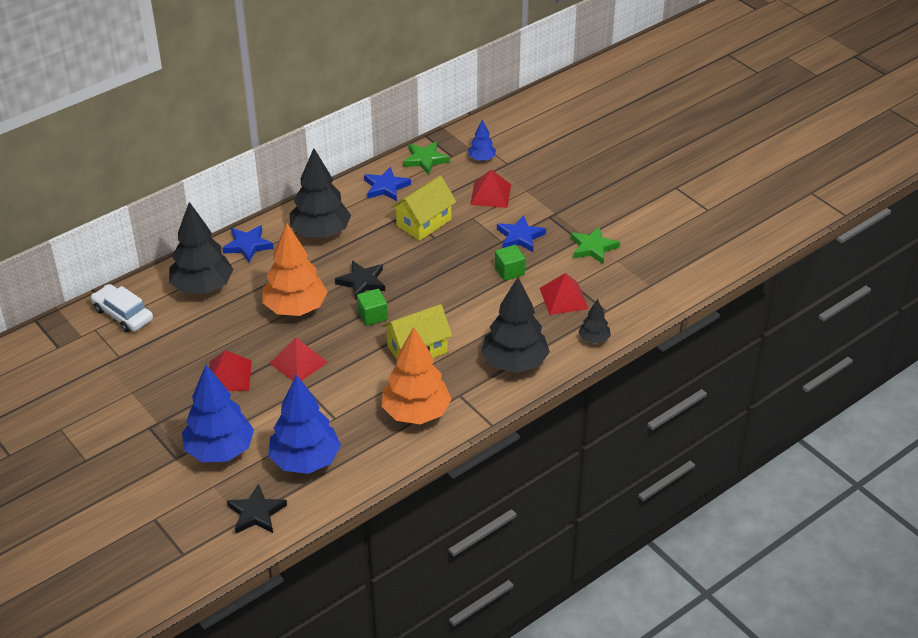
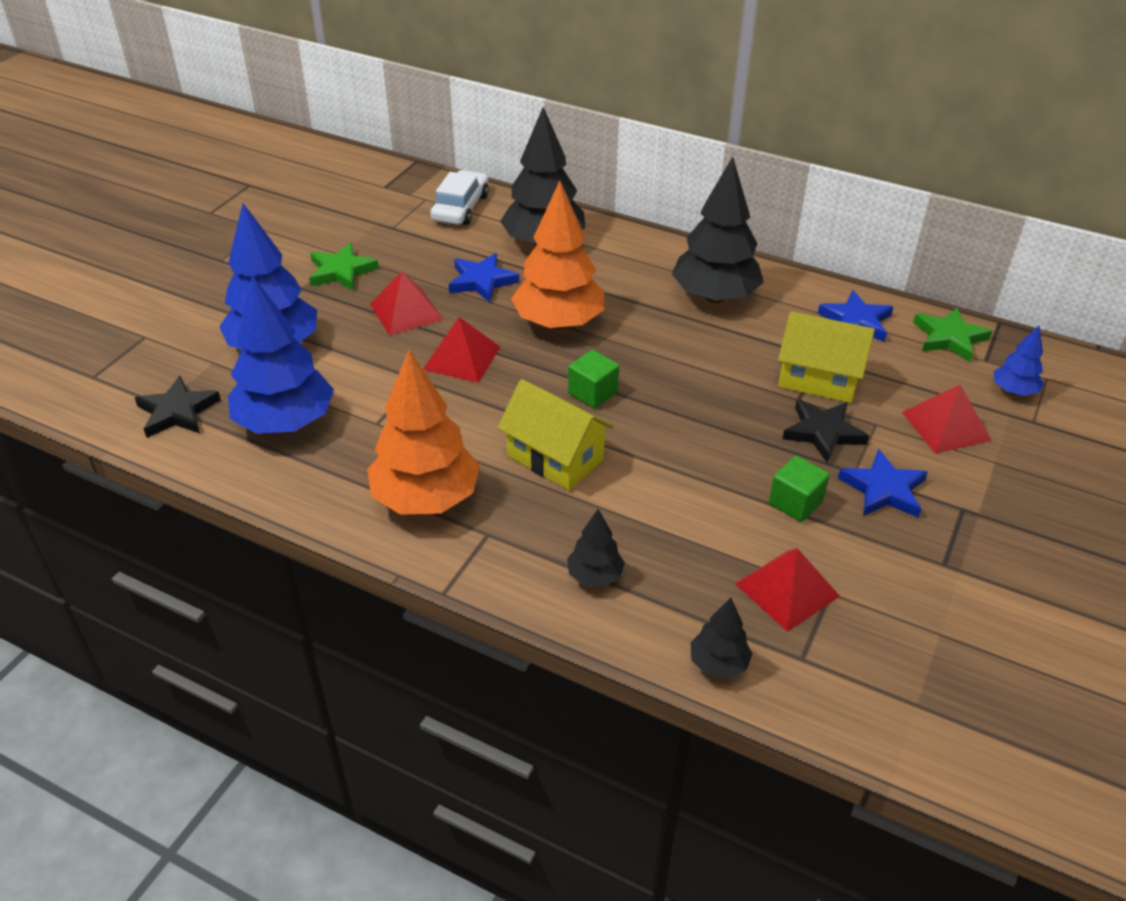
camera: 65 degrees right, 0 degrees up
(248, 245) = (641, 250): blue star -> blue star (482, 281)
(362, 282) = (651, 362): black star -> black star (823, 432)
(514, 363) = (595, 576): black tree -> black tree, size x0.49
(593, 248) = (941, 589): green star -> green star (341, 271)

